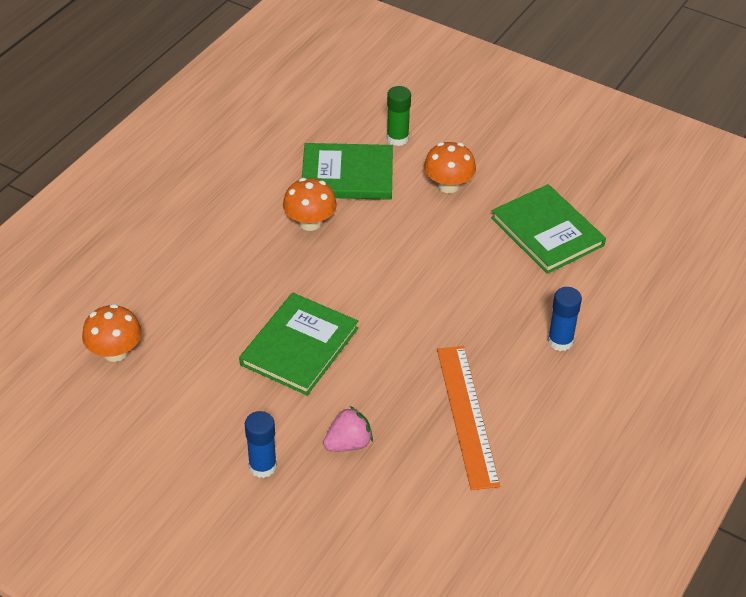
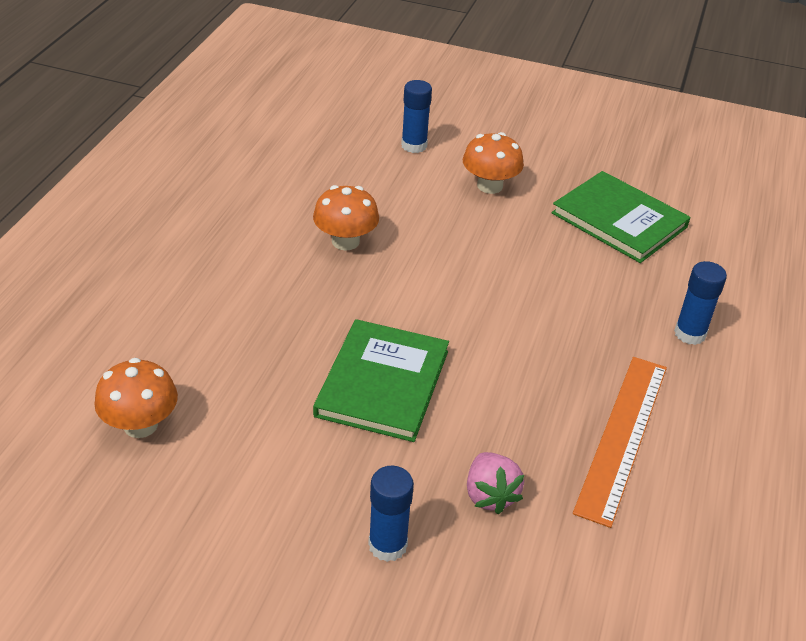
camera: 15 degrees left, 5 degrees down
(347, 175) = (371, 187): green book -> none
(348, 443) = (490, 495): pink strawberry -> pink strawberry turned 120 degrees clockwise
(397, 138) = (414, 146): green glue stick -> blue glue stick
(466, 415) = (622, 436): orange ruler -> orange ruler turned 45 degrees clockwise

